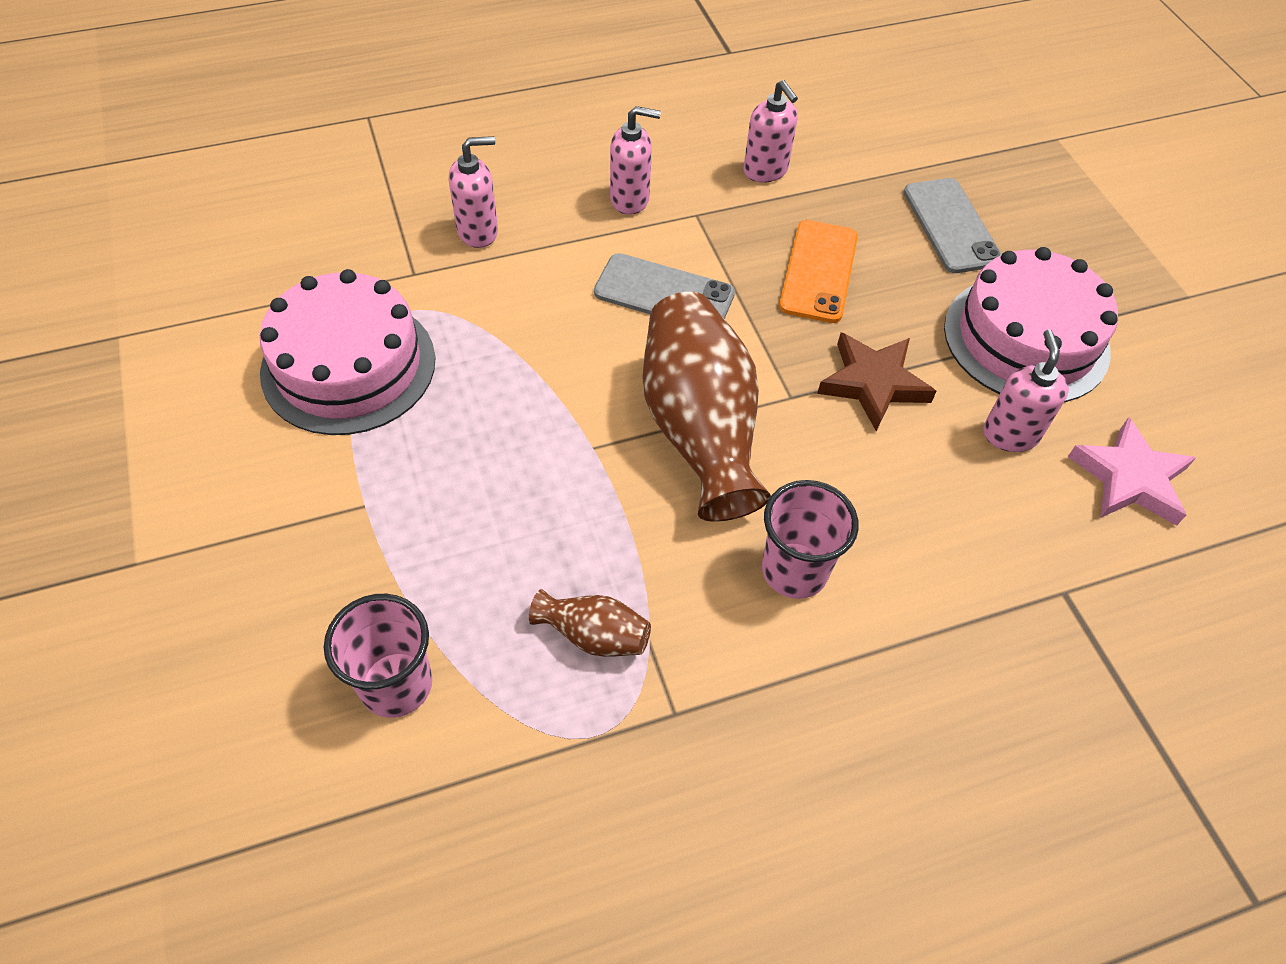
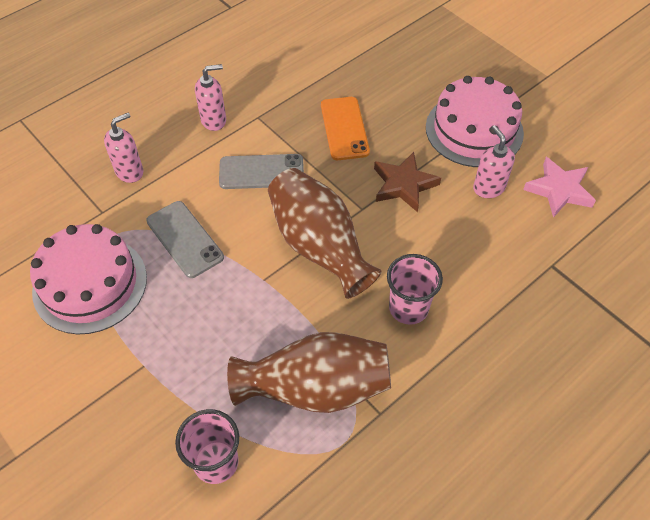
camera: 20 degrees left, 0 degrees up
(593, 635) = (315, 388): brown vase -> brown vase, size x2.15
(765, 171) = (286, 76): pink soap dispenser -> none
(951, 226) = (406, 76): grey phone -> grey phone (185, 239)

